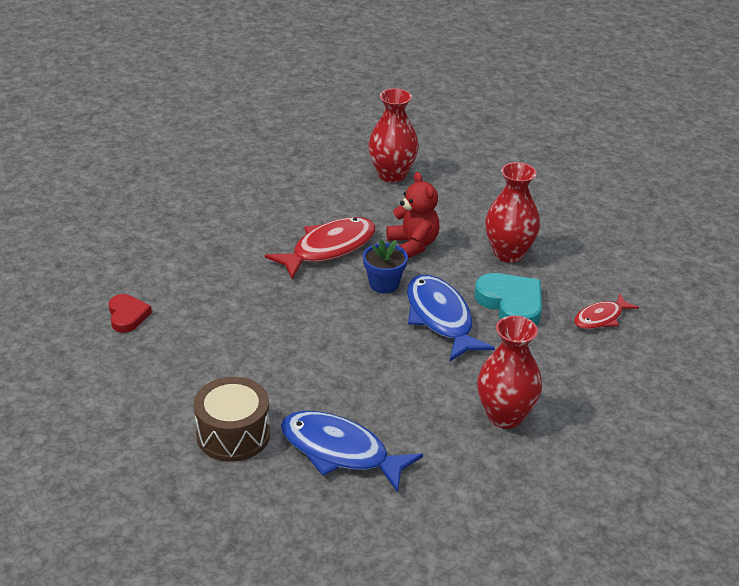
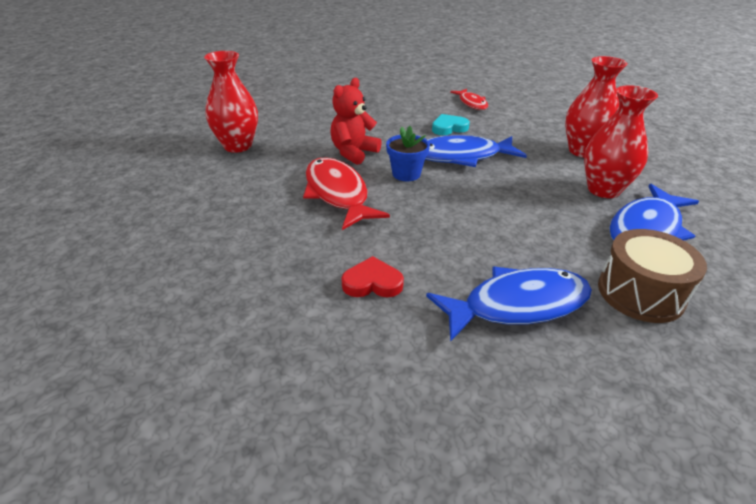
camera: 75 degrees left, 0 degrees up
(127, 316) = (414, 366): red heart -> red heart (372, 283)
(200, 362) = (518, 305): none -> blue fish
(413, 245) = (353, 152): red teddy bear -> red teddy bear turned 45 degrees counterclockwise
(508, 253) = (384, 118): red vase -> red vase (603, 190)
(511, 304) = (449, 128): turquoise heart -> turquoise heart, size x0.62

